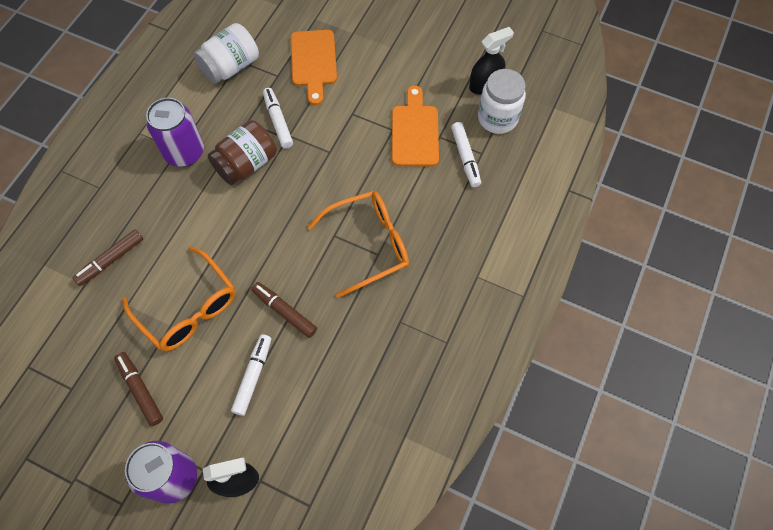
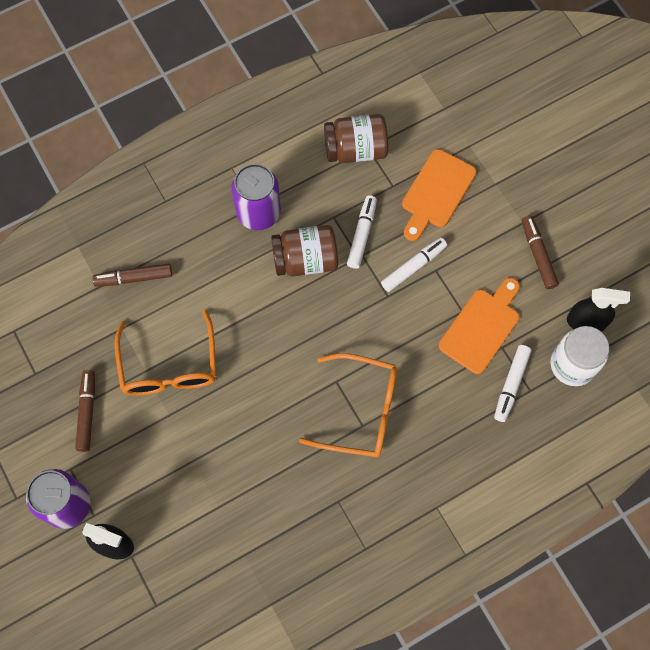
camera: 35 degrees right, 5 degrees up
(231, 67) = (355, 149): white jar -> brown jar
(253, 376) = (183, 463): white marker -> white marker (413, 267)
(284, 312) = (246, 424): brown marker -> brown marker (538, 255)

